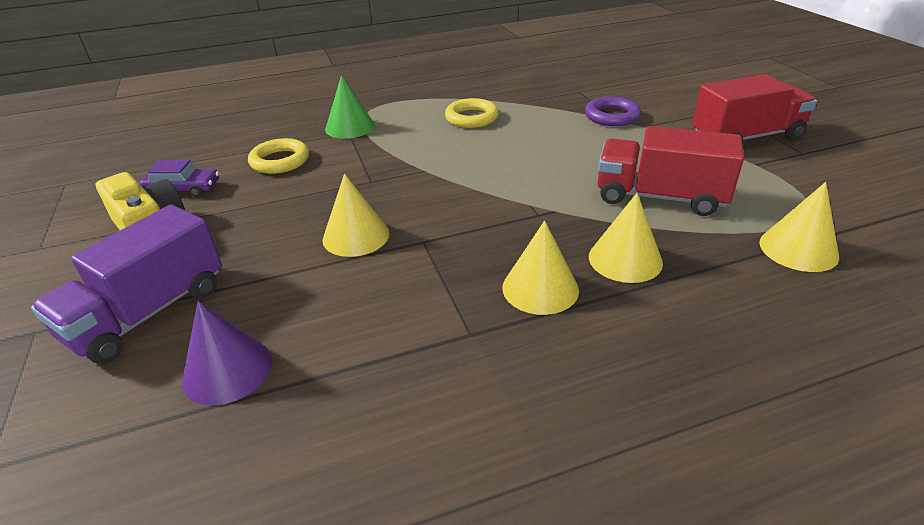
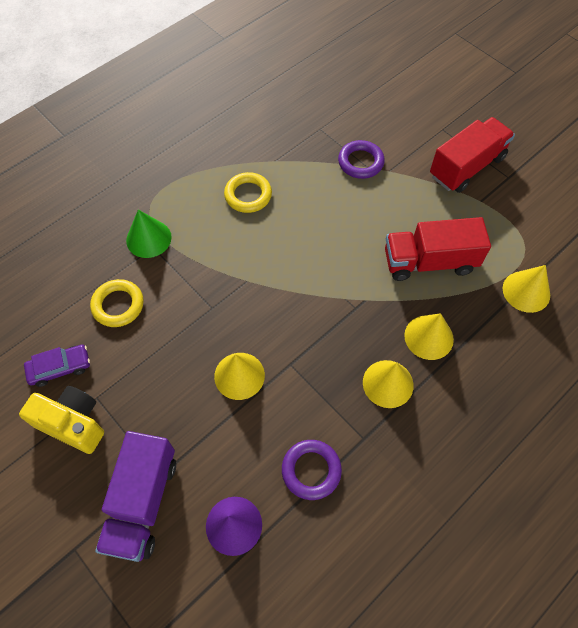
camera: 25 degrees left, 25 degrees up
(373, 345) = (311, 470): none -> purple ring

